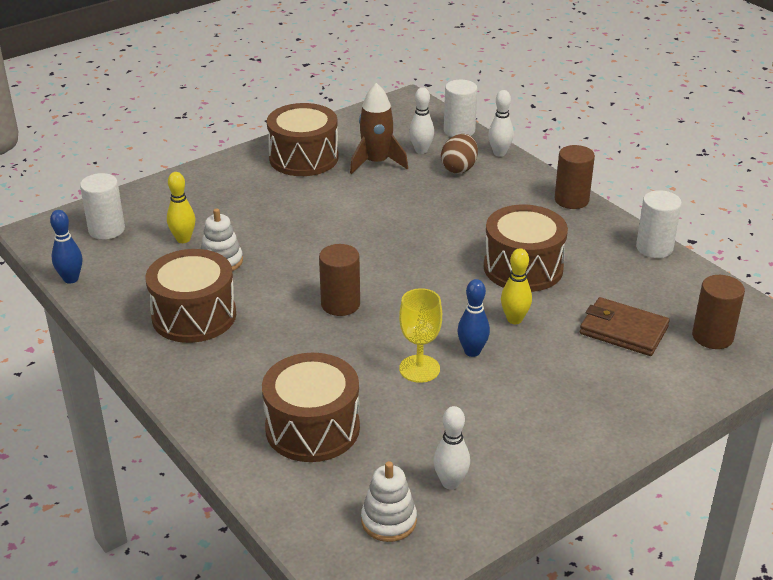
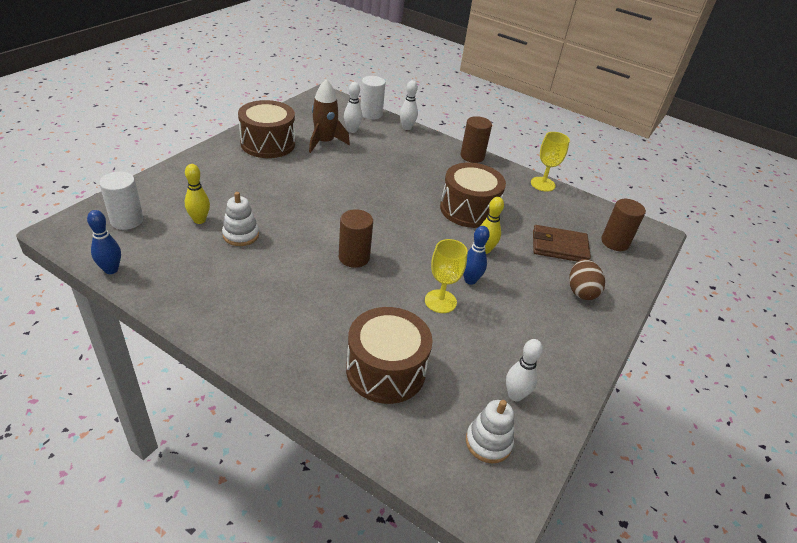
camera: 25 degrees left, 5 degrees up
(194, 316) = (239, 286): brown drum -> none
(459, 168) = (385, 141): brown egg -> brown egg (581, 291)
(654, 248) = (542, 184): white cylinder -> yellow goblet

